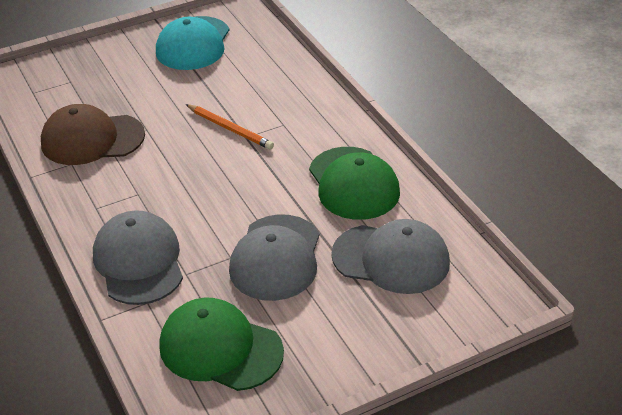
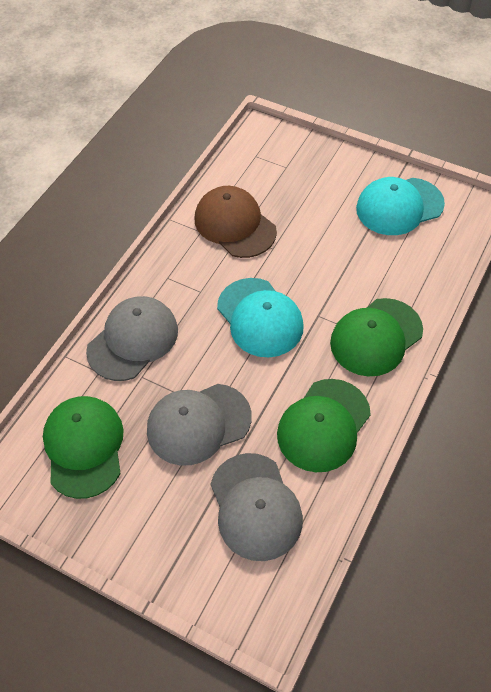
camera: 55 degrees right, 15 degrees up
(209, 170) = (260, 317): none -> turquoise cap
(229, 129) = (318, 299): orange pencil -> none
(302, 116) = (376, 337): none -> green cap

